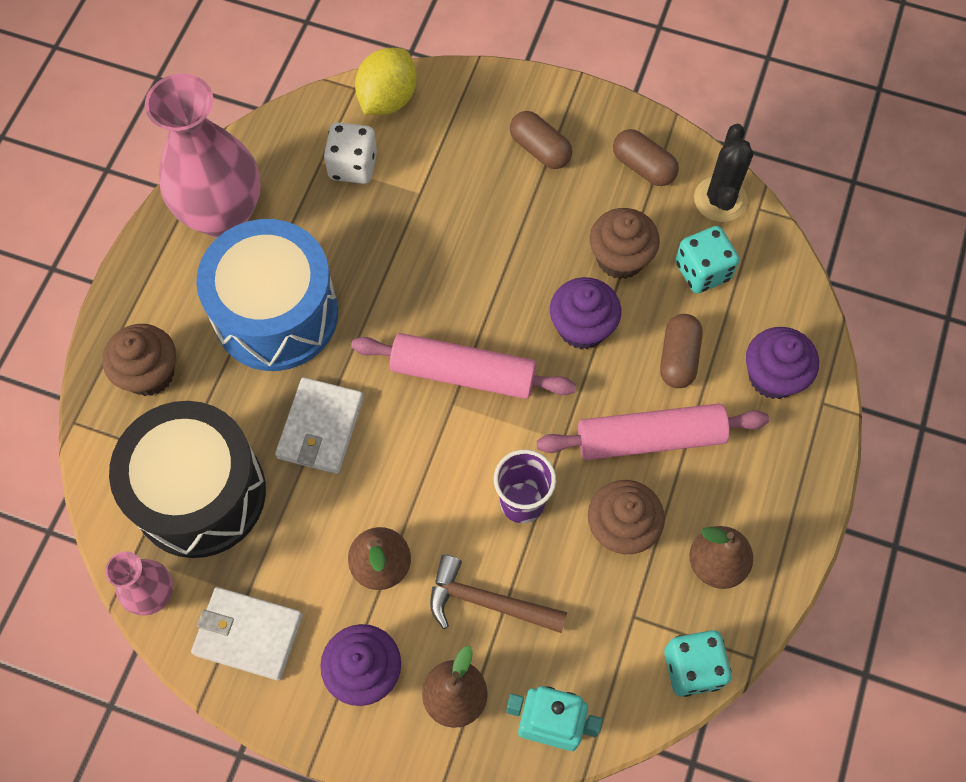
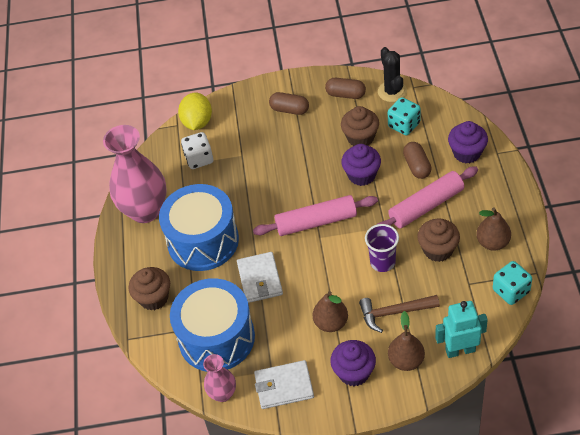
camera: 20 degrees left, 15 degrees down
(200, 493) = (216, 338): black drum -> blue drum

